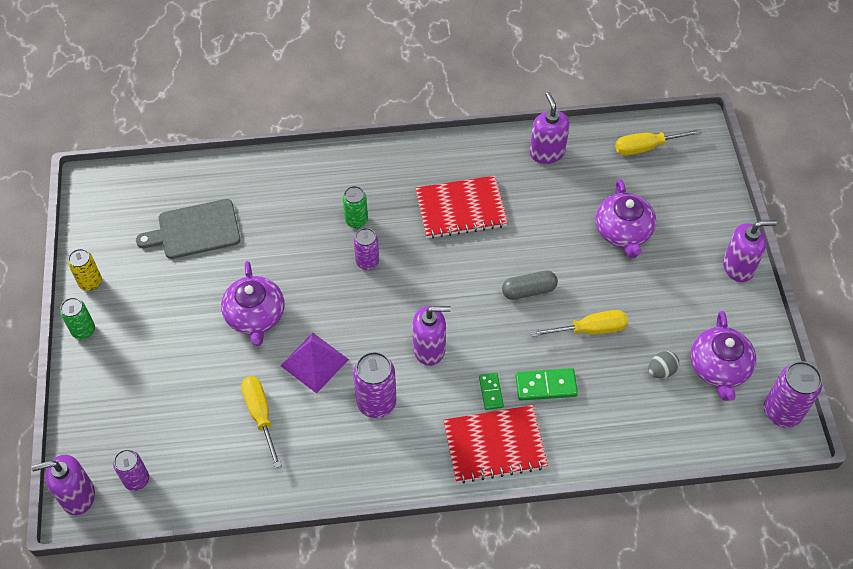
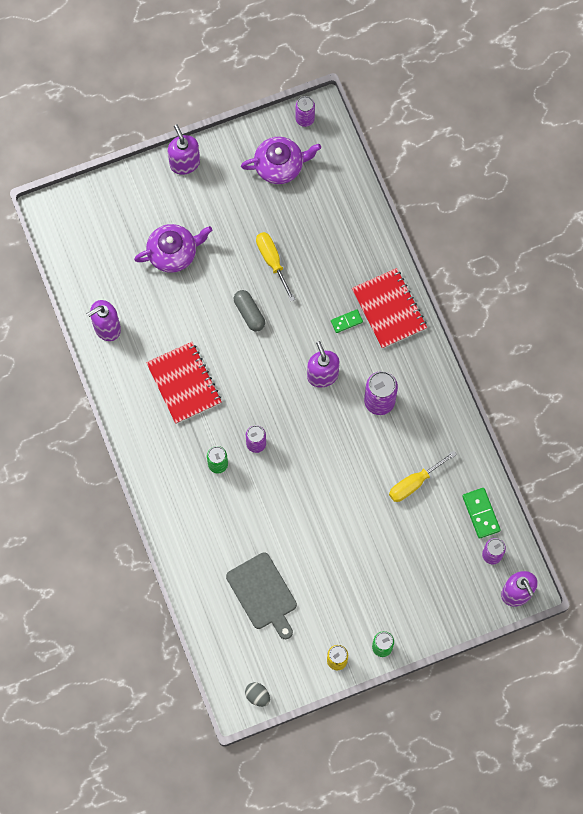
camera: 105 degrees left, 15 degrees up
(255, 316) = (330, 516): purple teapot -> none
(314, 362) = (358, 457): purple pyramid -> none
(546, 385) = (330, 284): green domino -> green domino (481, 513)
(646, 147) = (81, 249): yellow screwdriver -> none
(661, 371) = (294, 205): grey egg -> grey egg (257, 696)
(782, 412) = (305, 119): purple can -> purple can, size x0.64

